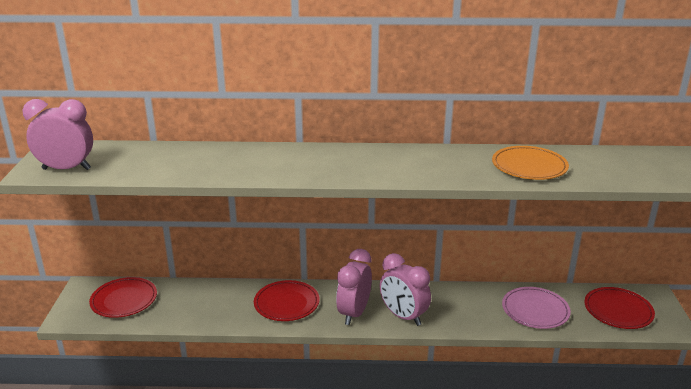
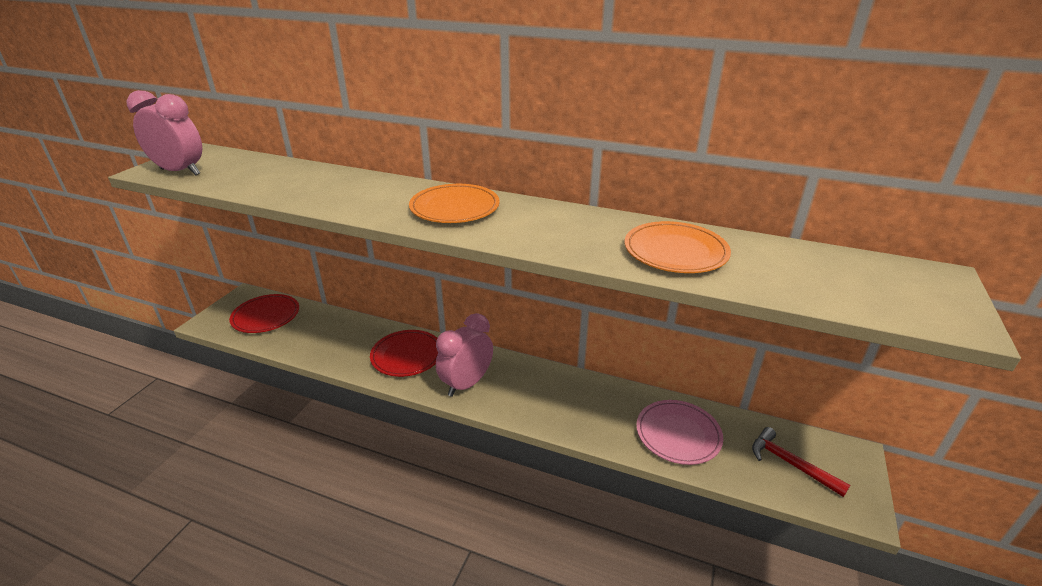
camera: 20 degrees right, 5 degrees up
(347, 161) = (454, 208): none -> orange plate
(403, 316) = (517, 401): pink clock -> none
(618, 311) = (790, 463): red plate -> red hammer

